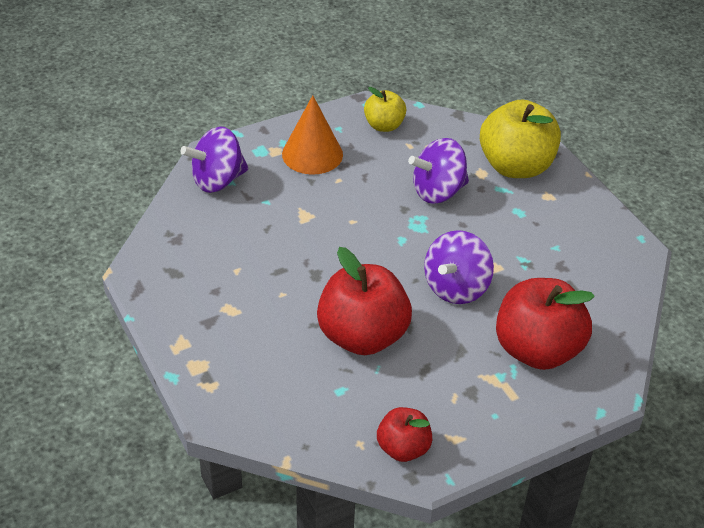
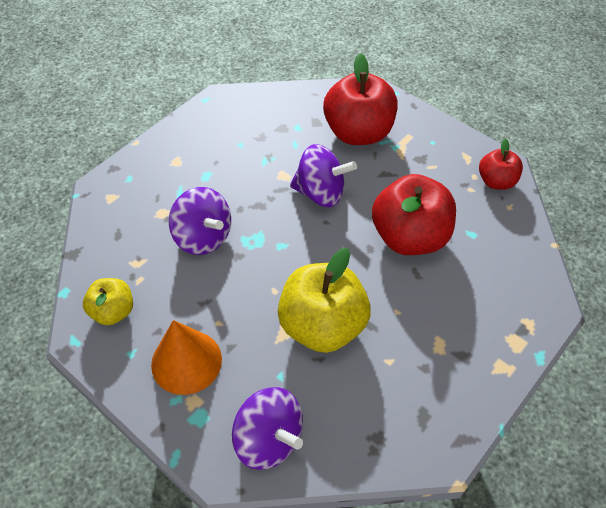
camera: 110 degrees left, 10 degrees up
(515, 166) = (143, 191): yellow apple -> yellow apple (322, 325)

